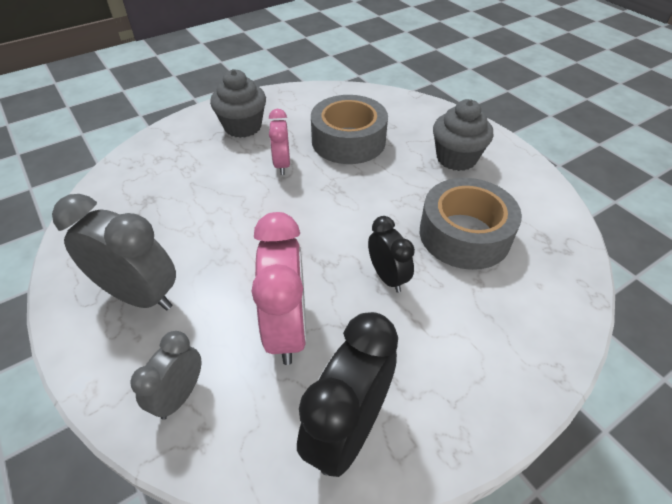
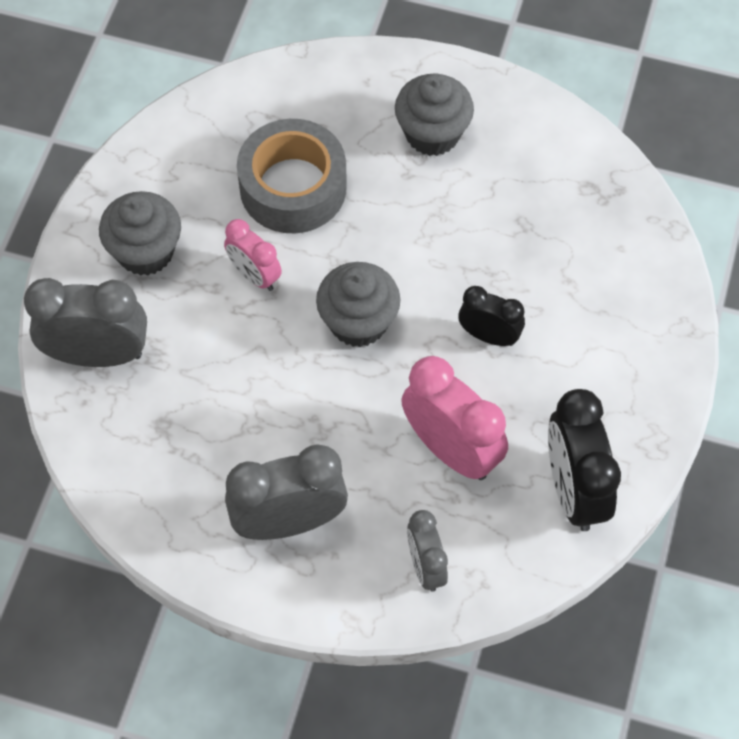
camera: 40 degrees left, 15 degrees up
(164, 152) = (98, 355): none -> grey clock
(312, 218) = (358, 322): none -> grey cupcake
(464, 234) = (518, 236): grey tape -> none

